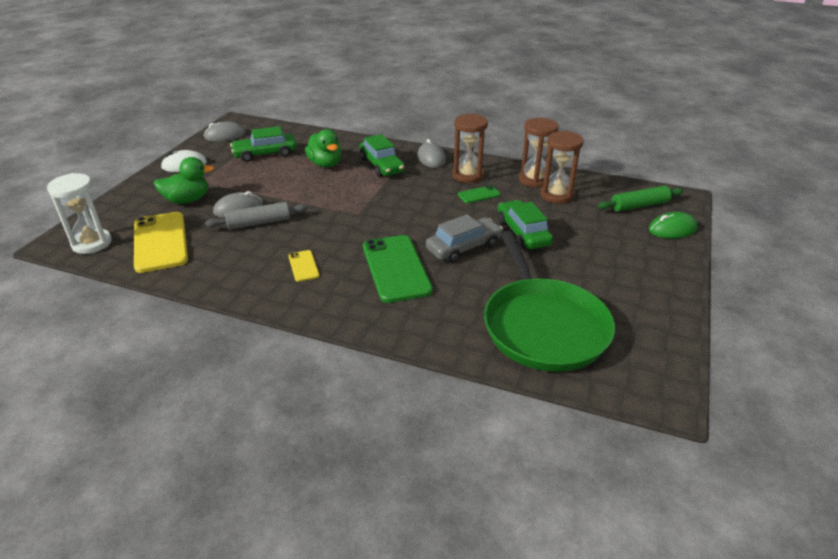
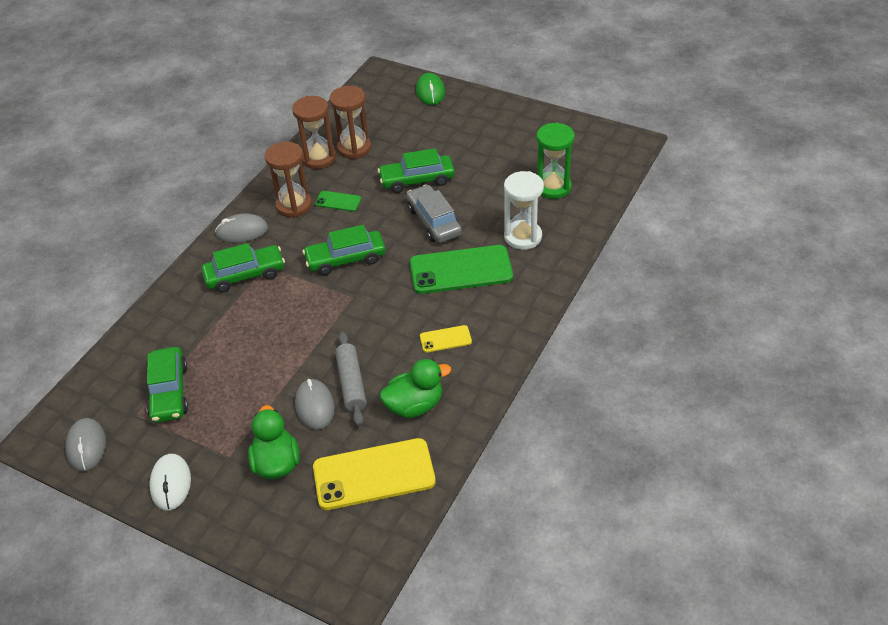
camera: 80 degrees left, 10 degrees up
(92, 243) = (362, 549): white hourglass -> white hourglass (523, 237)
(325, 164) = (222, 327): green duck -> green duck (414, 405)
(404, 206) = (346, 259): none -> green car
(479, 195) = (338, 201): green phone -> green phone turned 60 degrees counterclockwise
(543, 326) = (553, 187): green pan -> green hourglass
(639, 205) = (387, 101): green rolling pin -> none

